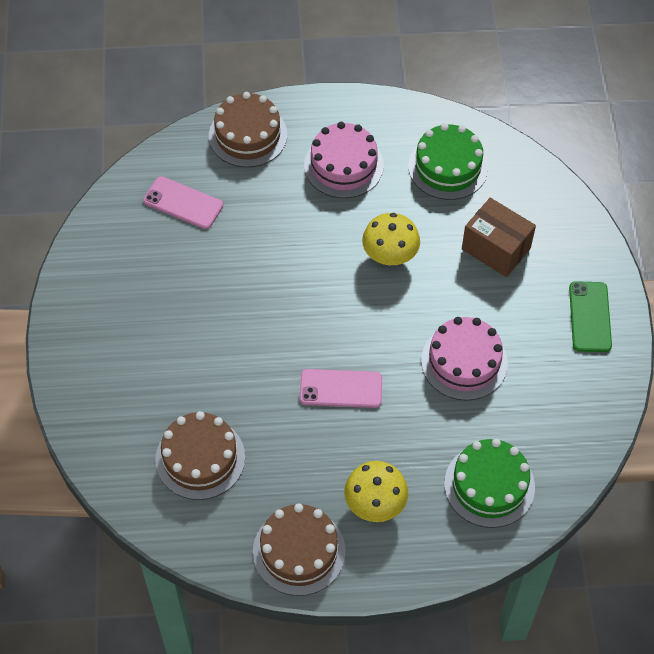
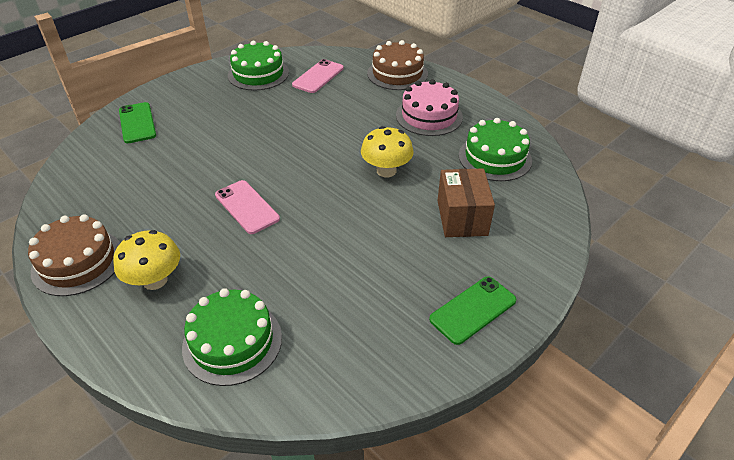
camera: 50 degrees right, 15 degrees down
(111, 407) = (137, 123): none -> green phone
(122, 250) = (258, 74): none -> green cake
(183, 203) = (318, 76): pink phone -> pink phone turned 45 degrees clockwise
(200, 458) = (127, 175): brown cake -> none
(464, 362) = (339, 257): pink cake -> none

